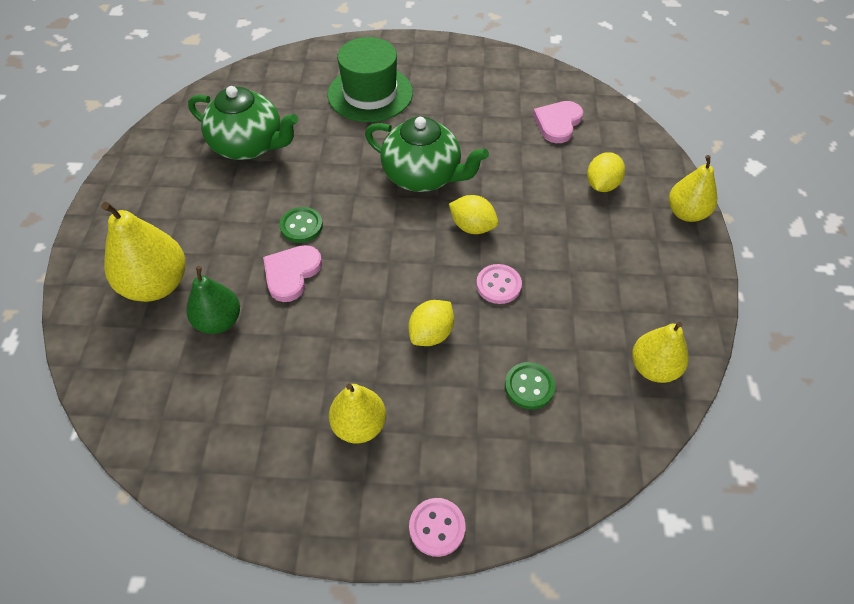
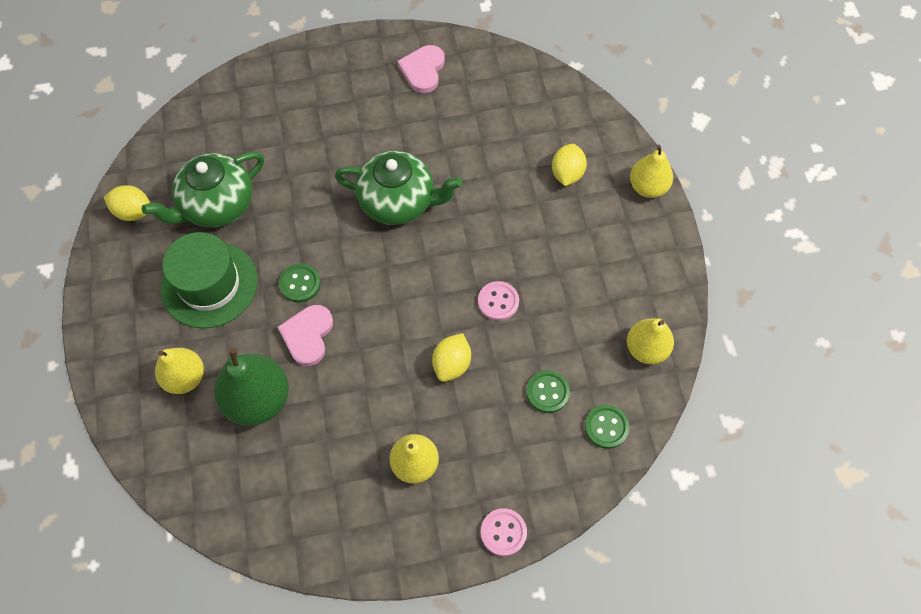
camera: 15 degrees left, 10 degrees up
(156, 285) = (185, 378): yellow pear -> yellow pear, size x0.66
(219, 321) = (258, 399): green pear -> green pear, size x1.51
(249, 145) = (217, 205): green teapot -> green teapot turned 135 degrees clockwise
(370, 94) = (318, 116): green hat -> green hat (209, 284)
(472, 227) = (459, 247): yellow lemon -> yellow lemon (133, 212)
(557, 123) = (511, 112): pink heart -> pink heart (423, 70)
(588, 440) = (606, 427): none -> green button

